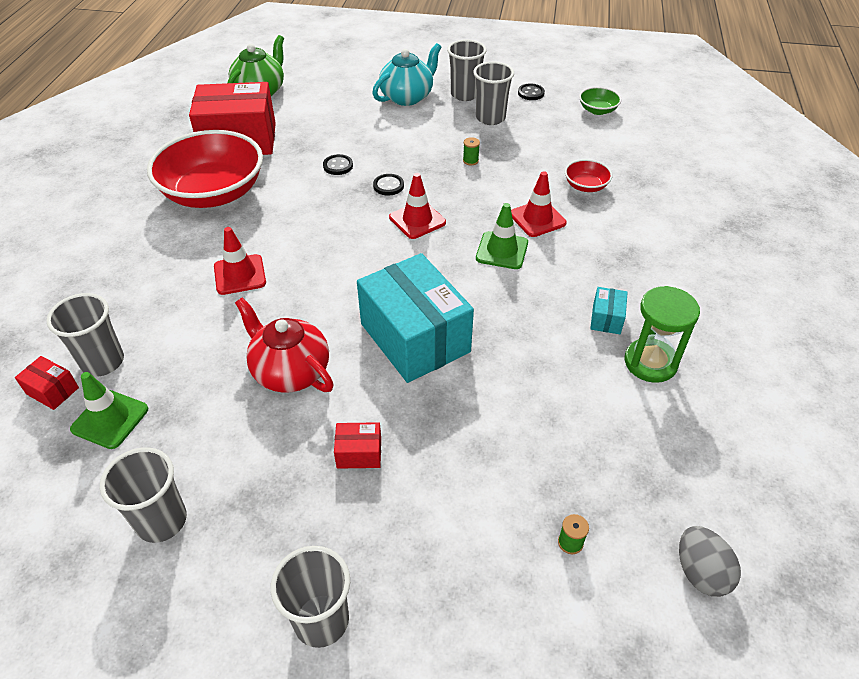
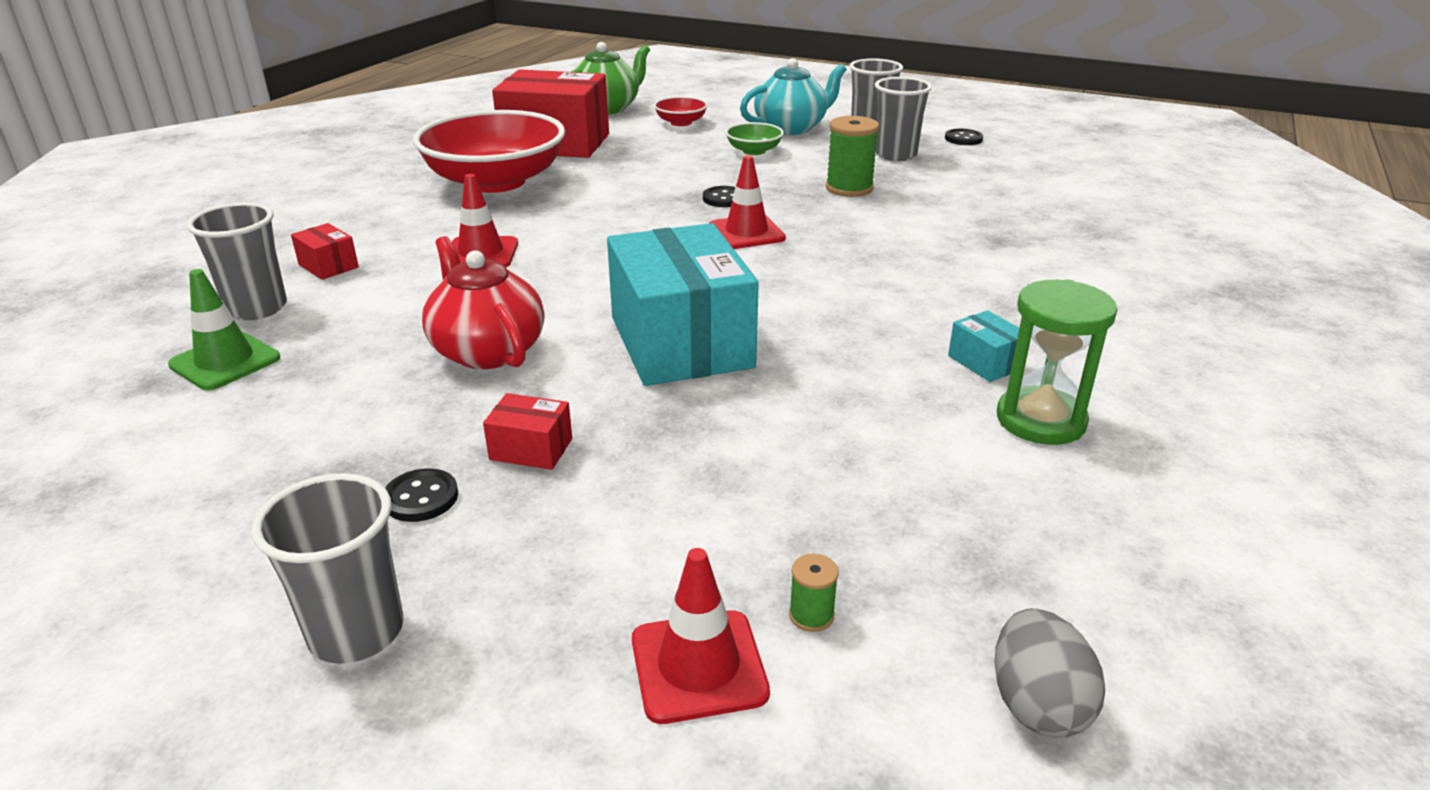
camera: 15 degrees right, 15 degrees down
(52, 391) = (177, 325): red box -> red box (328, 266)
(161, 521) = (214, 473): grey cup -> none
(338, 166) = (667, 175): black button -> black button (421, 498)
(470, 161) = (849, 188): green spool -> green spool, size x2.10
(502, 250) = (853, 274): green traffic cone -> none
(537, 219) = (921, 250): red traffic cone -> red traffic cone (698, 666)
(585, 186) = (1008, 228): red bowl -> red bowl (681, 122)
(597, 110) = (1055, 162): green bowl -> green bowl (754, 151)
(606, 319) = (985, 362): turquoise box -> turquoise box turned 60 degrees counterclockwise

